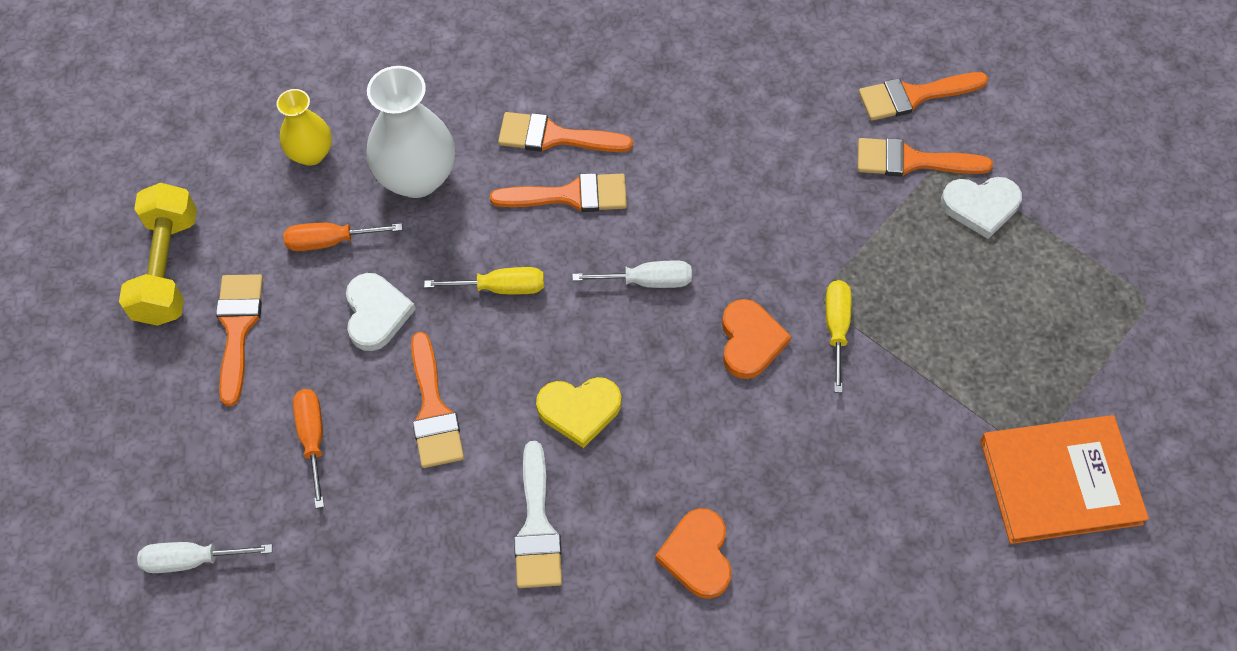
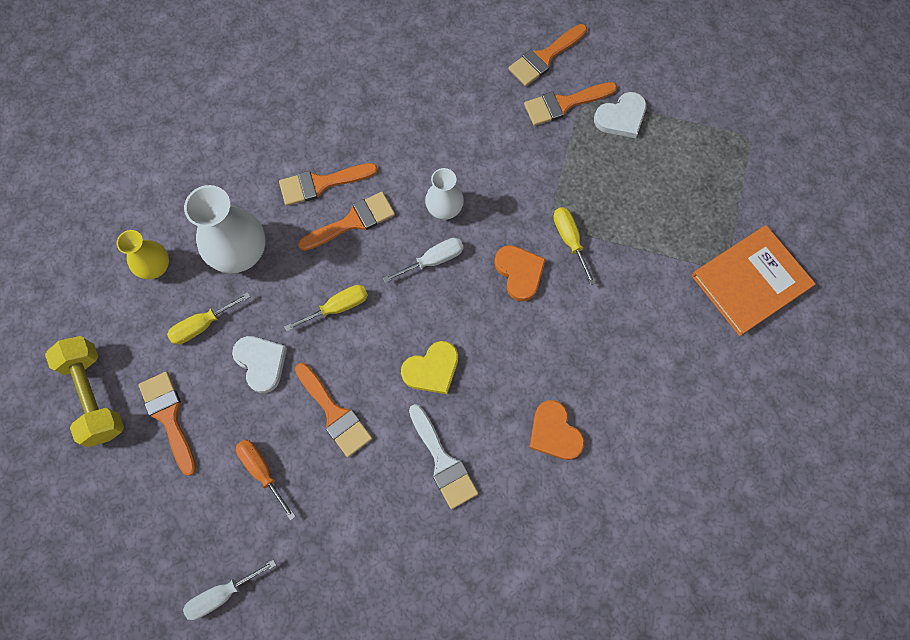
camera: 25 degrees left, 10 degrees up
(330, 241) = (202, 325): orange screwdriver -> yellow screwdriver
(692, 226) = (444, 209): none -> white vase

